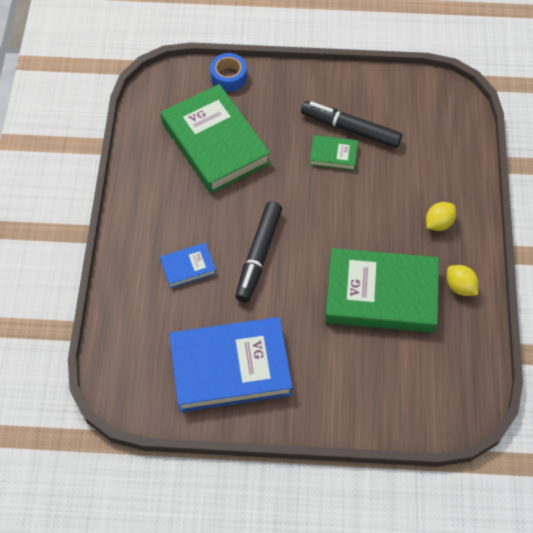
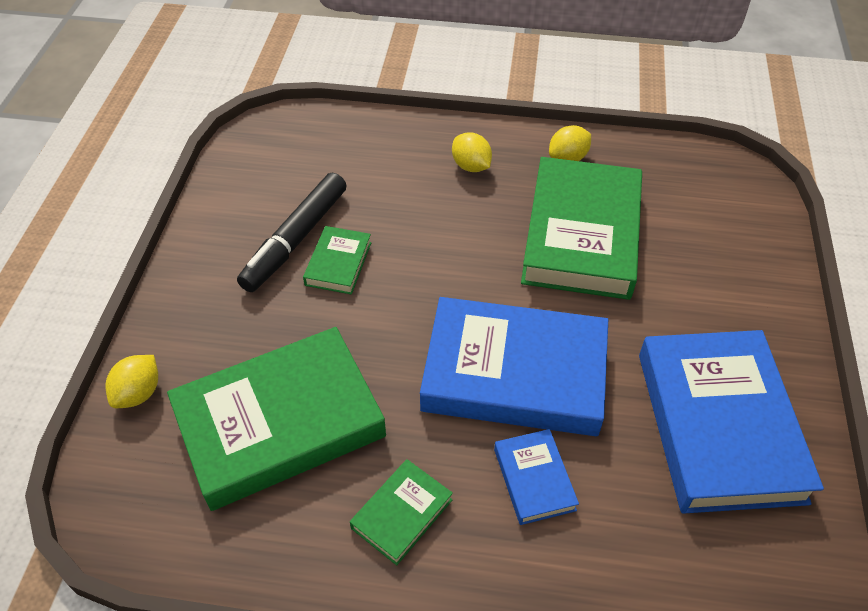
camera: 85 degrees left, 10 degrees down
(164, 205) = (402, 514): none -> green book
(228, 77) = (139, 393): blue tape -> yellow lemon
(258, 255) = (514, 373): black marker -> blue book

